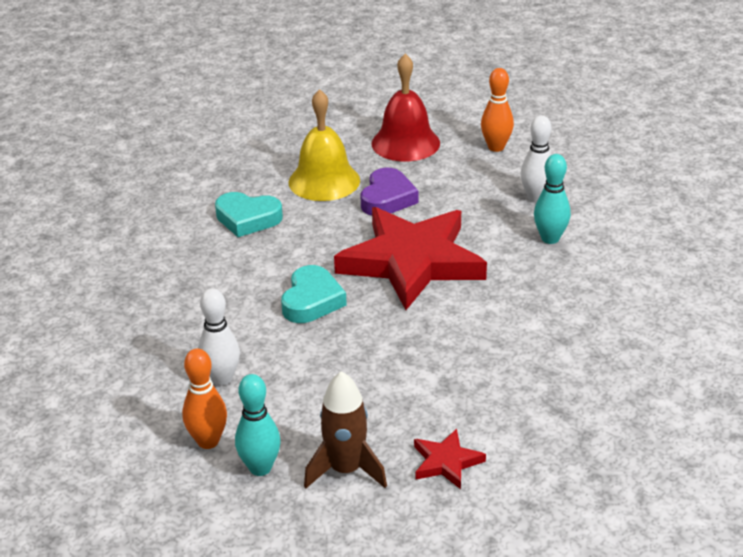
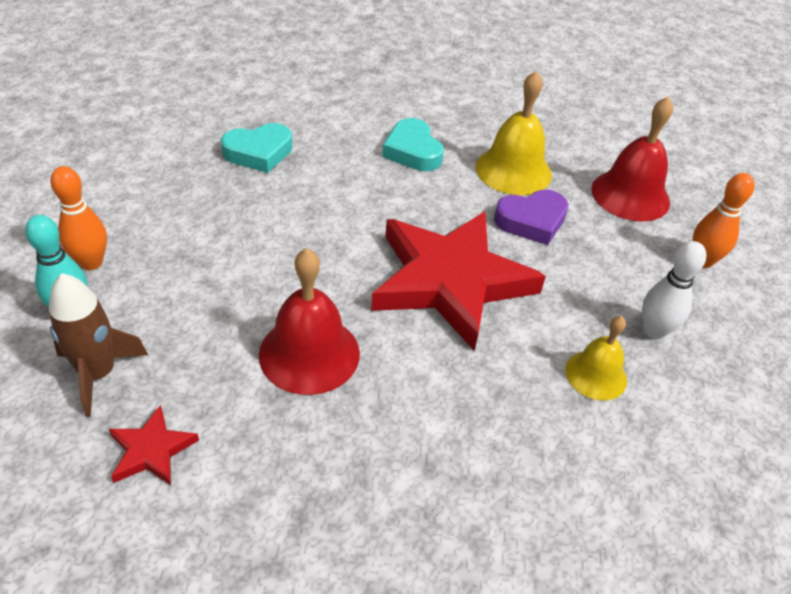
camera: 50 degrees right, 10 degrees up
(222, 379) = (181, 233): white bowling pin -> none
(312, 301) = (332, 240): turquoise heart -> turquoise heart (259, 152)
(421, 355) = (309, 353): none -> red bell
(550, 238) = (596, 375): turquoise bowling pin -> yellow bell

